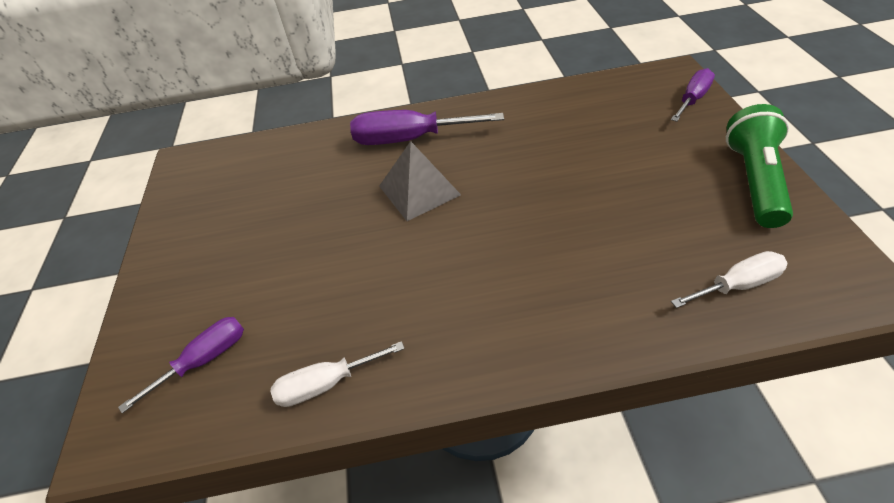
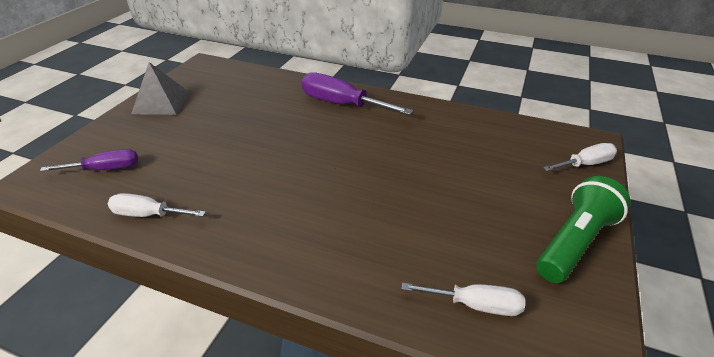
camera: 25 degrees right, 10 degrees down
(419, 190) = (315, 136): grey pyramid -> grey pyramid (161, 102)
(692, 99) = (585, 164): purple screwdriver -> white screwdriver

